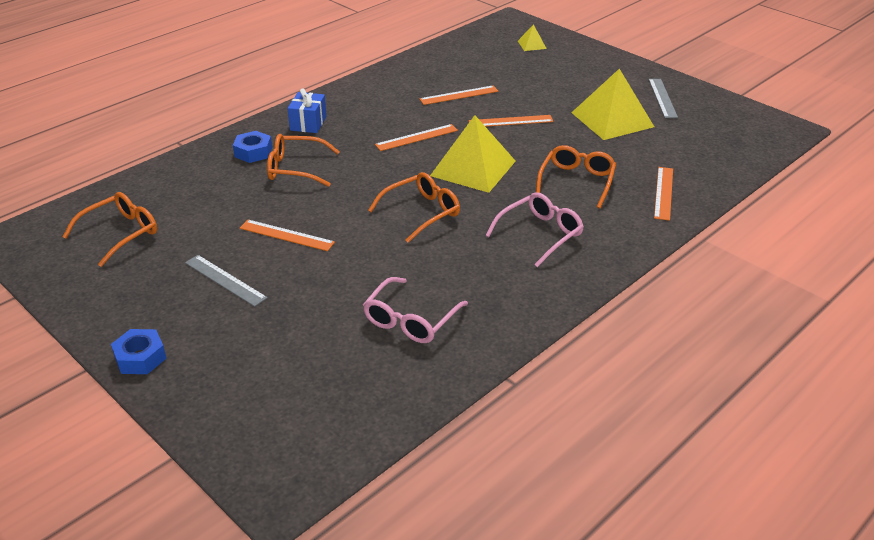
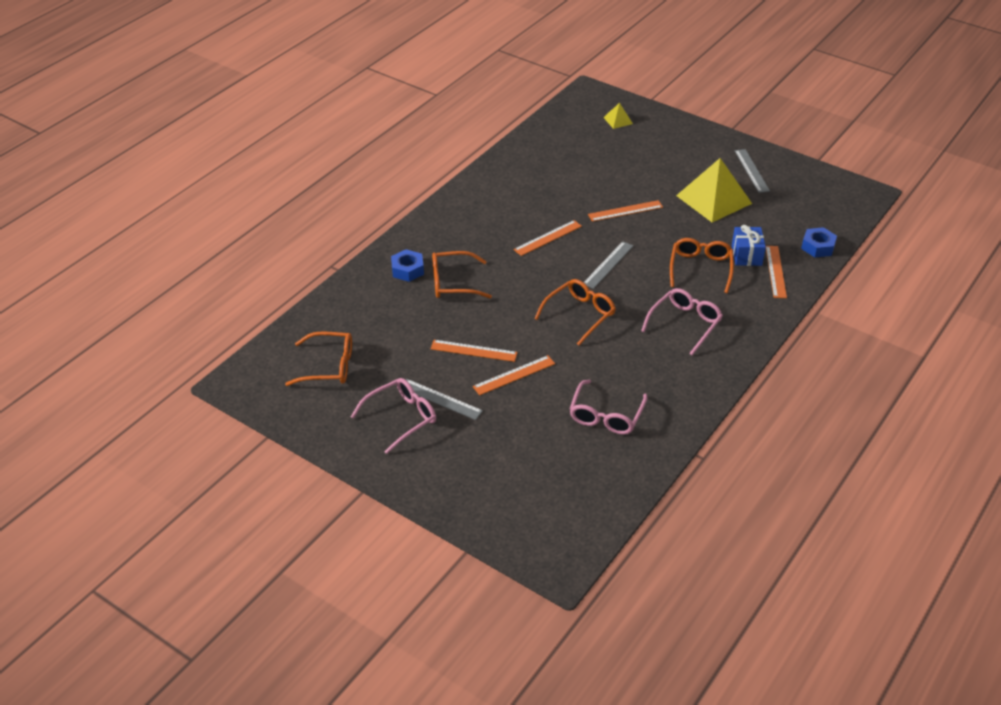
camera: 10 degrees left, 5 degrees up
(121, 233) = (329, 366): orange glasses -> orange glasses turned 60 degrees clockwise
(140, 358) = (403, 476): blue nut -> blue nut (818, 247)
(171, 294) = (401, 418): none -> pink glasses
(308, 123) = (444, 233): blue gift -> blue gift (746, 255)
(459, 95) = (570, 187): orange ruler -> orange ruler (514, 375)
(473, 168) = (608, 264): yellow pyramid -> grey ruler

